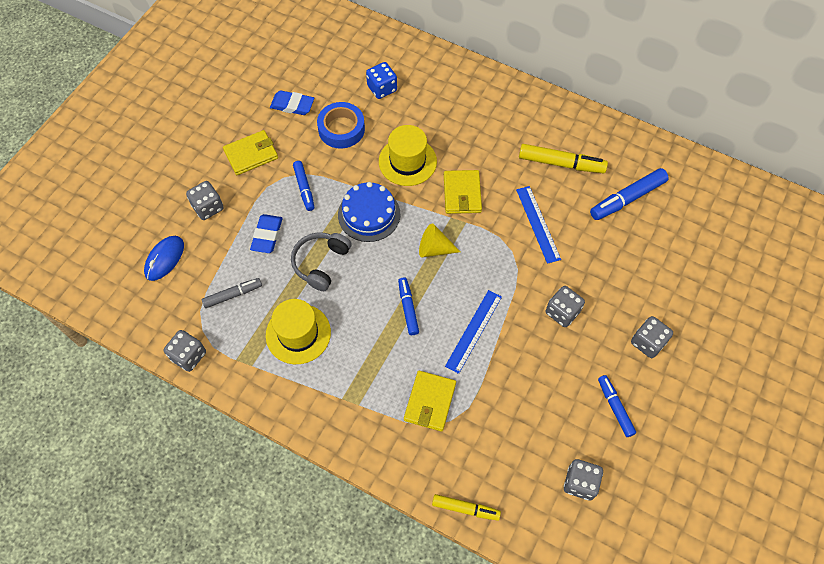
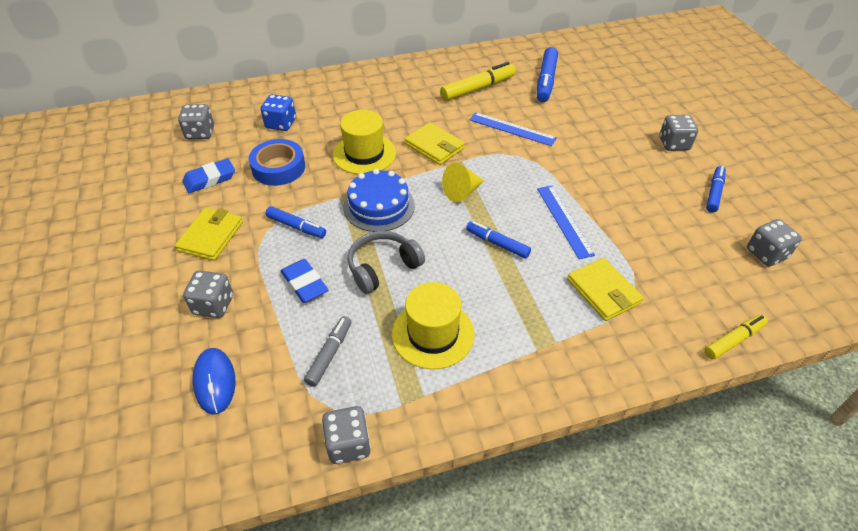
camera: 45 degrees left, 15 degrees down
(321, 263) = (383, 267): grey headphones -> grey headphones turned 75 degrees clockwise
(562, 312) = (602, 165): grey dice -> grey dice (200, 133)
(615, 407) = (714, 193): blue marker -> blue marker turned 90 degrees clockwise

